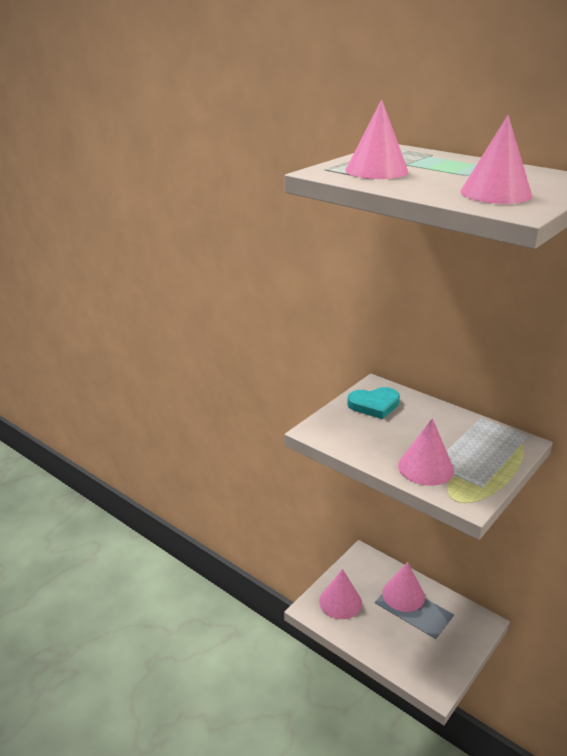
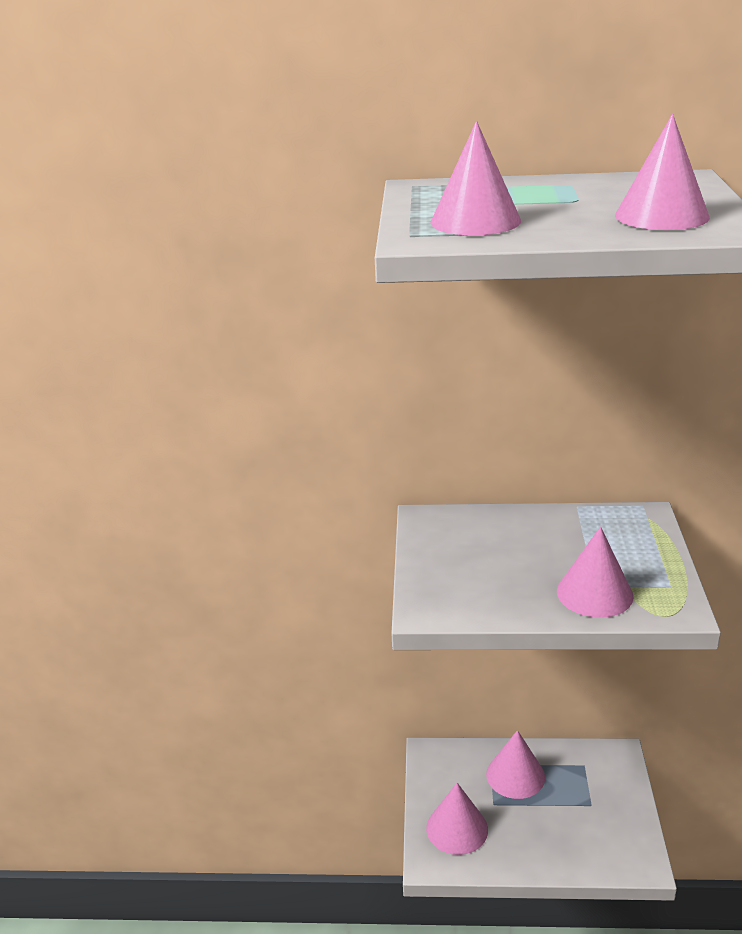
camera: 35 degrees left, 0 degrees up
(374, 405) = (452, 544): turquoise heart -> none

